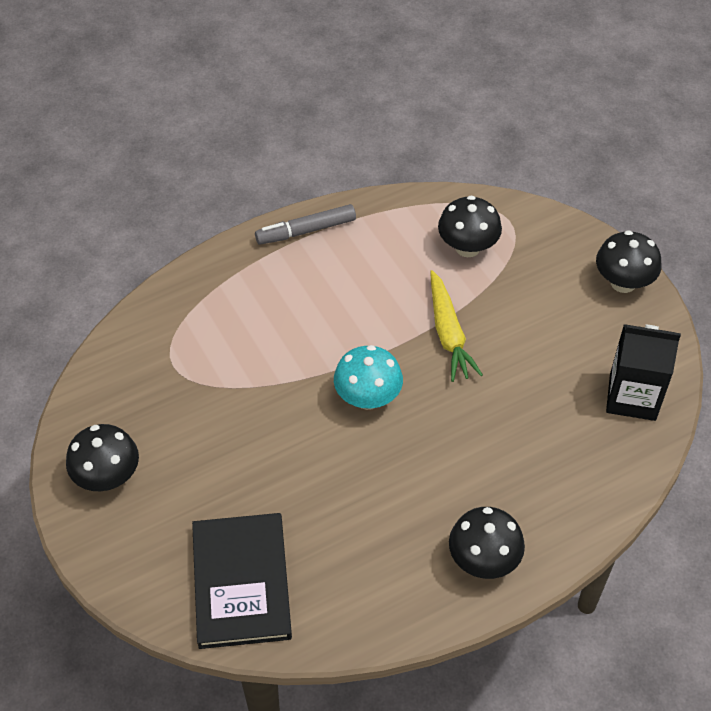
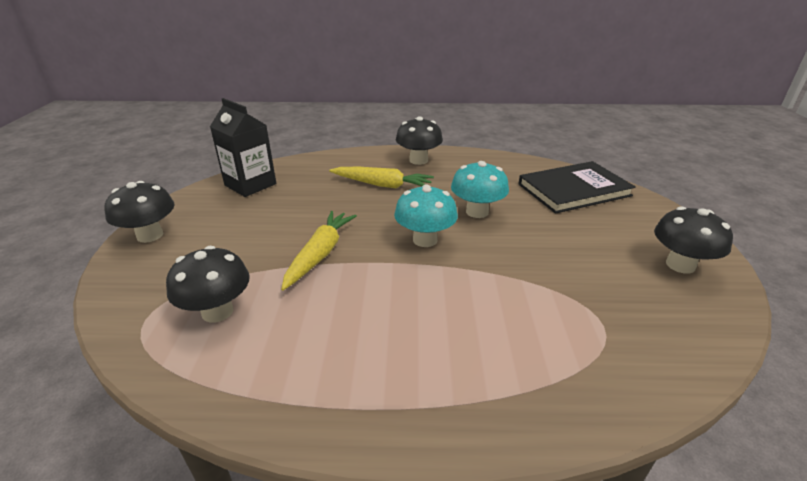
camera: 150 degrees left, 20 degrees down
(241, 582) = (574, 190): black book -> black book turned 45 degrees clockwise
(306, 230) = (363, 416): grey marker -> none
(340, 471) = (477, 212): none -> turquoise mushroom
(483, 473) = (382, 185): none -> yellow carrot

